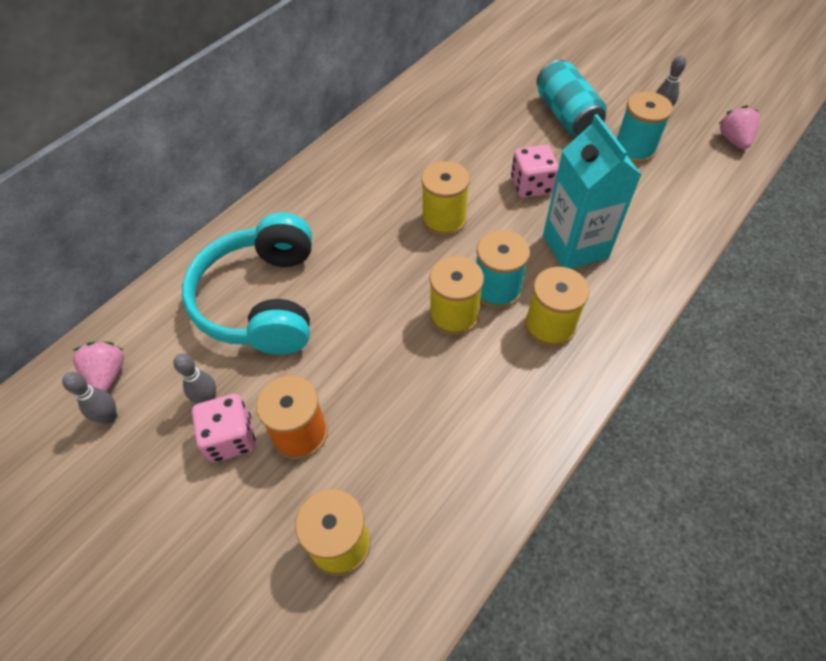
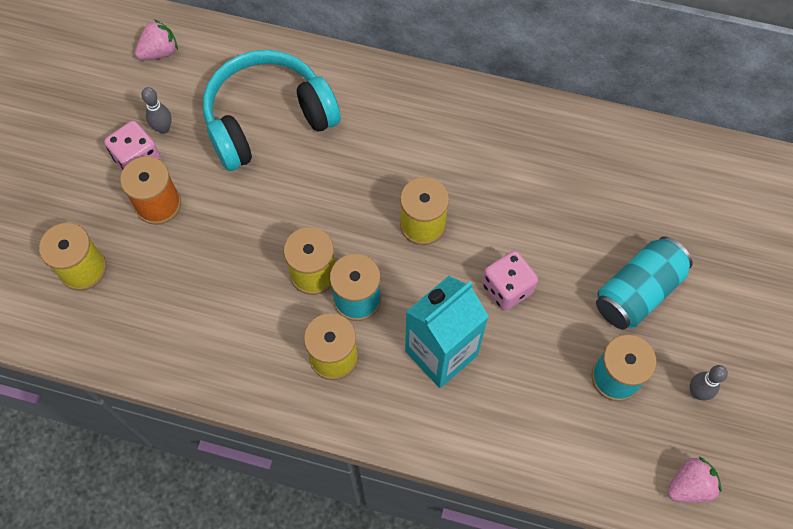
camera: 65 degrees right, 10 degrees up
(109, 417) = (127, 73): grey bowling pin -> none

